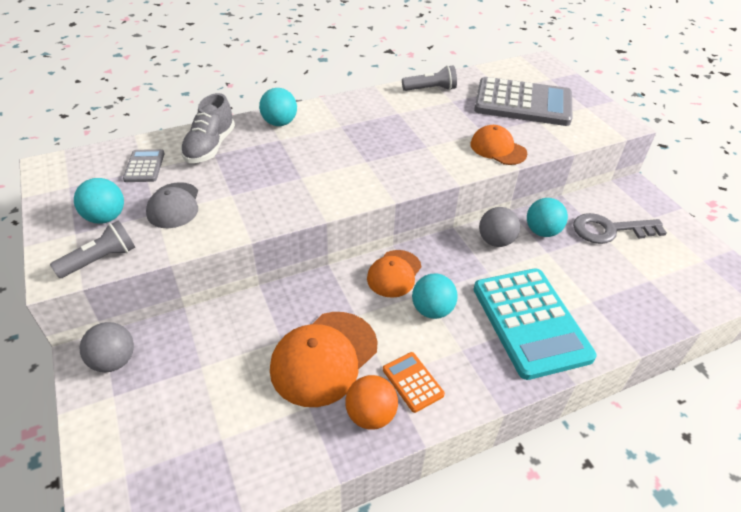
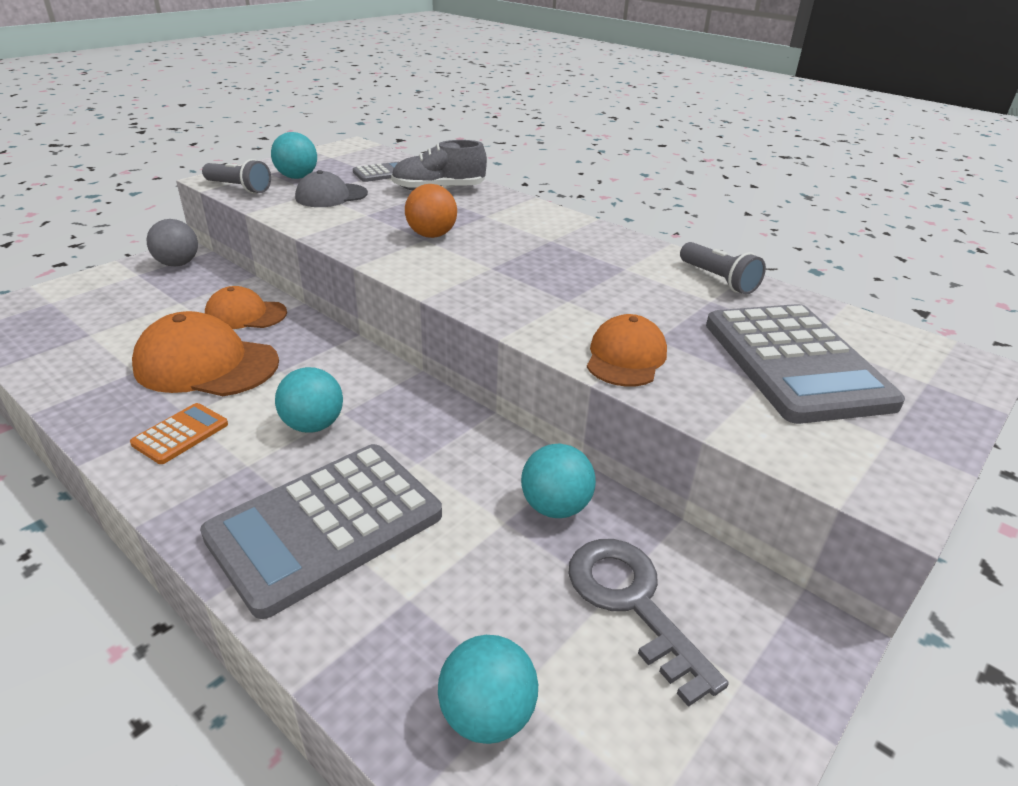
camera: 65 degrees right, 10 degrees down
(279, 123) = (517, 209): turquoise ball -> turquoise ball (487, 714)
(371, 415) = (125, 414): orange ball -> orange ball (431, 235)
(394, 273) = (367, 382): orange cap -> orange cap (246, 314)
(496, 241) = (493, 458): grey ball -> none
(530, 322) = (325, 525): turquoise calculator -> grey calculator

